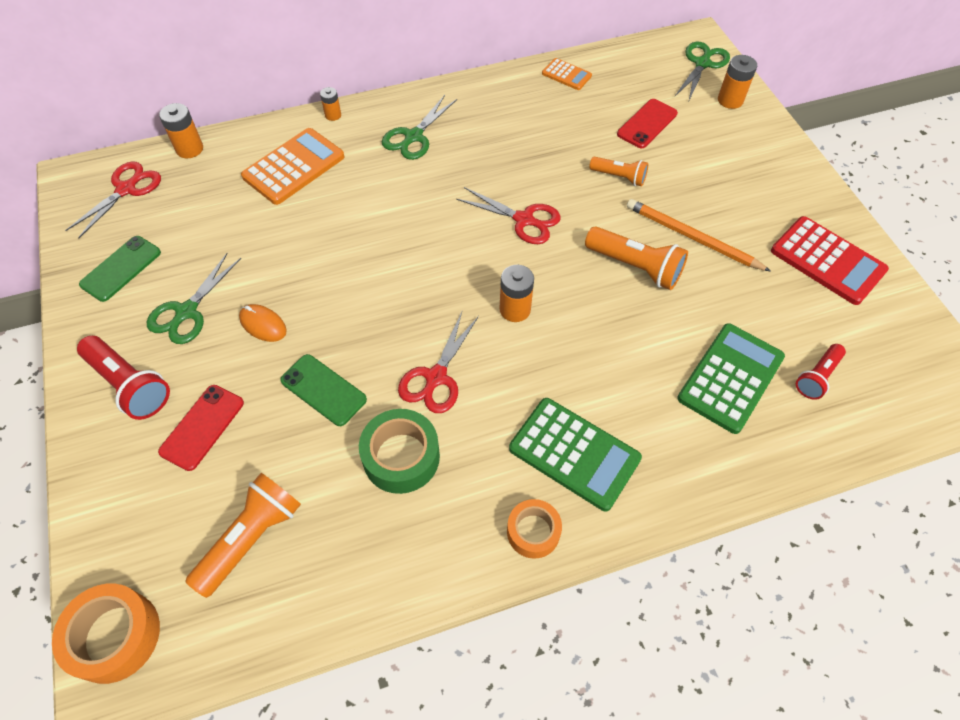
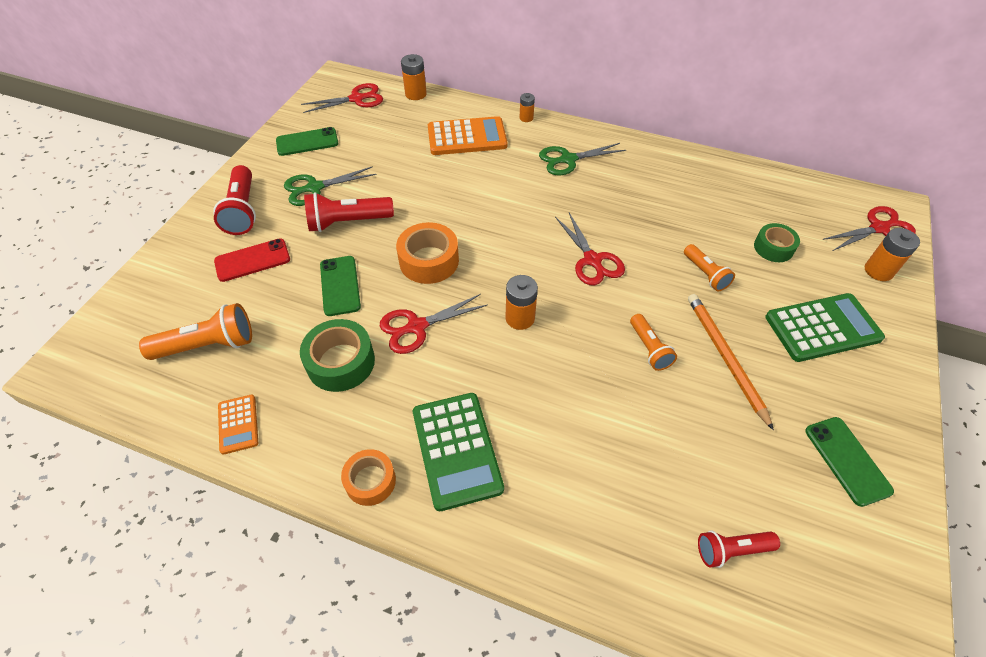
camera: 40 degrees right, 5 degrees down
(115, 636) = (89, 345): orange tape -> orange tape (429, 261)
(263, 324) = (348, 222): orange mouse -> red flashlight
(566, 75) = (736, 176): orange calculator -> orange calculator (238, 424)
(635, 267) = (649, 348): orange flashlight -> orange flashlight, size x0.62
(647, 124) = (773, 248): red phone -> green tape
(702, 64) = (879, 228): green scissors -> red scissors
(730, 378) = (645, 490): green calculator -> green calculator (822, 328)
(827, 261) = (847, 460): red calculator -> green phone

